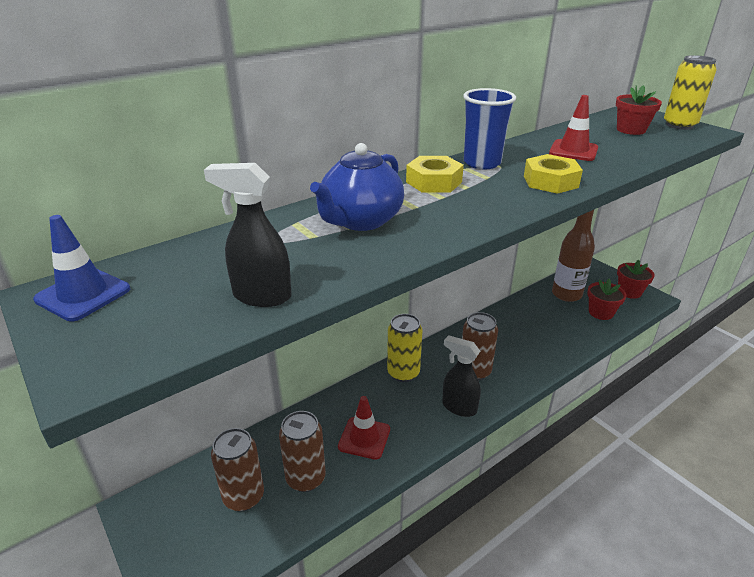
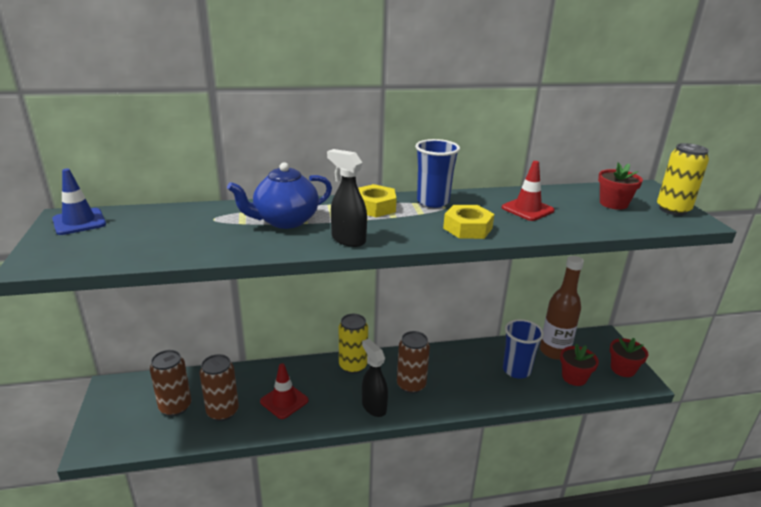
camera: 25 degrees right, 5 degrees down
(261, 296) = (165, 250): black spray bottle -> black spray bottle (348, 239)
(551, 323) = (516, 370): none -> blue cup

